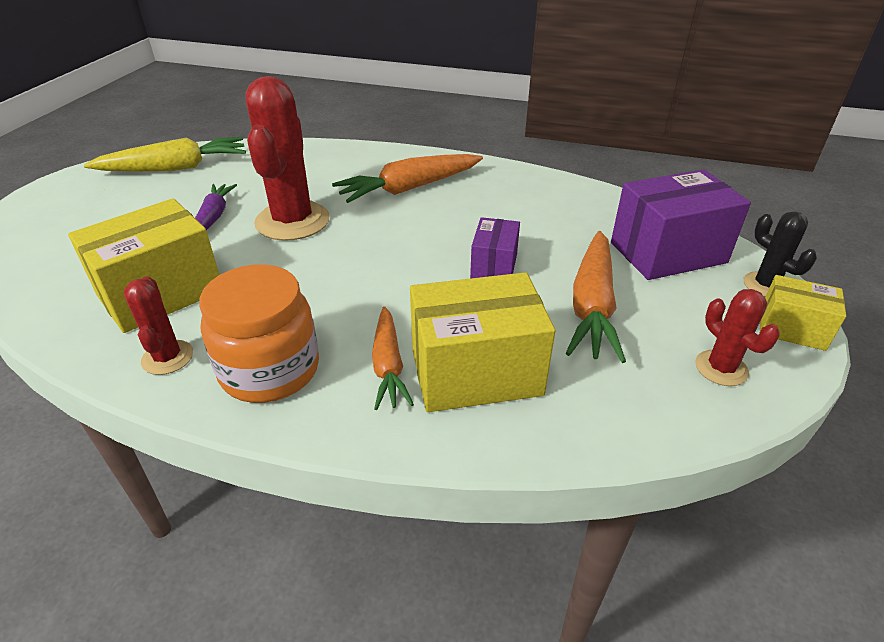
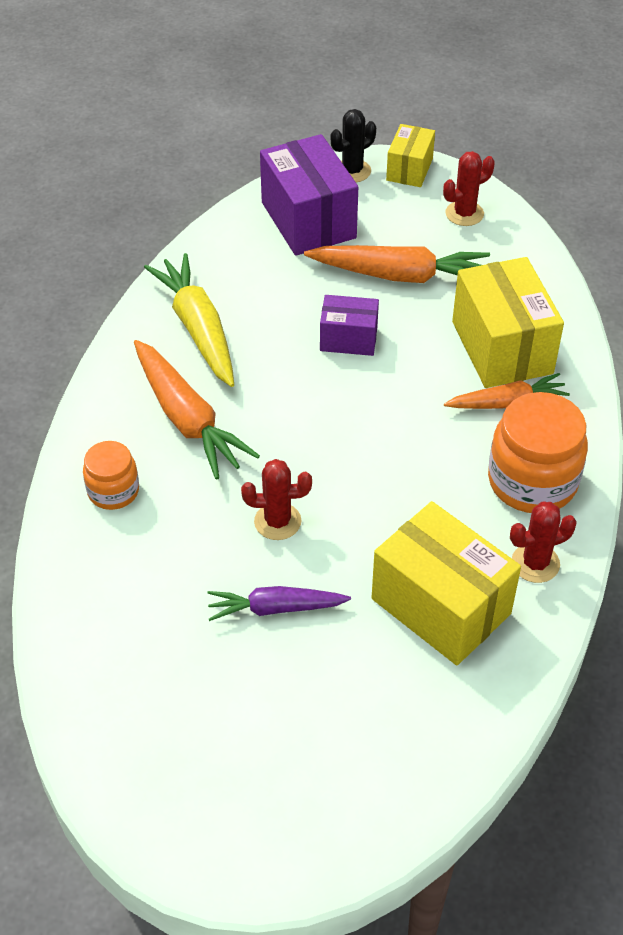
camera: 95 degrees left, 10 degrees up
(175, 168) = (131, 707): yellow carrot -> yellow carrot (198, 329)
(292, 221) = (277, 521): red cactus -> red cactus, size x0.51
(349, 162) = (113, 491): none -> orange jar

